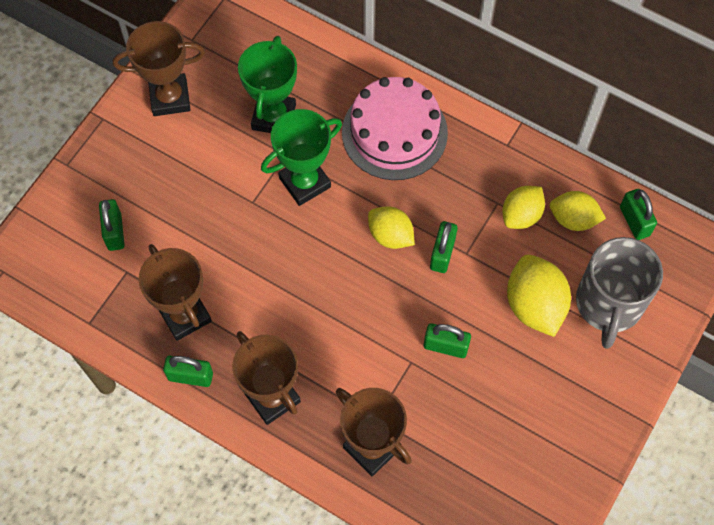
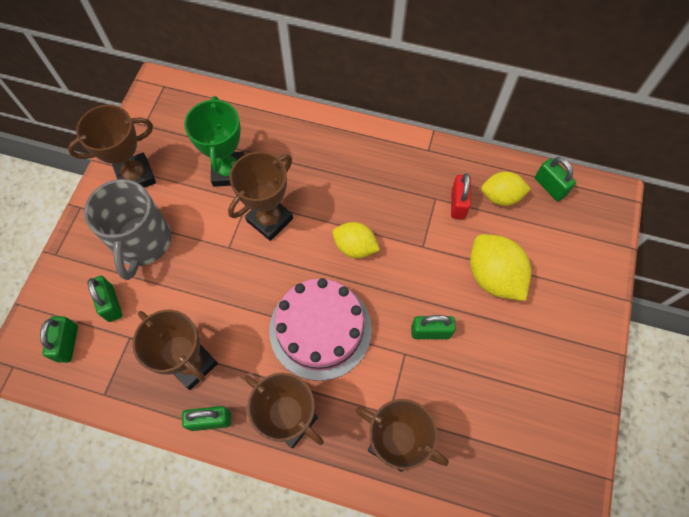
camera: 15 degrees left, 0 degrees up
(305, 182) = (270, 220): green trophy -> brown trophy
(394, 132) = (334, 161): pink cake -> pink cake (320, 329)
(442, 254) = (403, 252): green padlock -> green padlock (68, 343)
(521, 215) = (458, 204): yellow lemon -> red padlock
(609, 304) = (553, 260): grey mug -> grey mug (142, 242)

